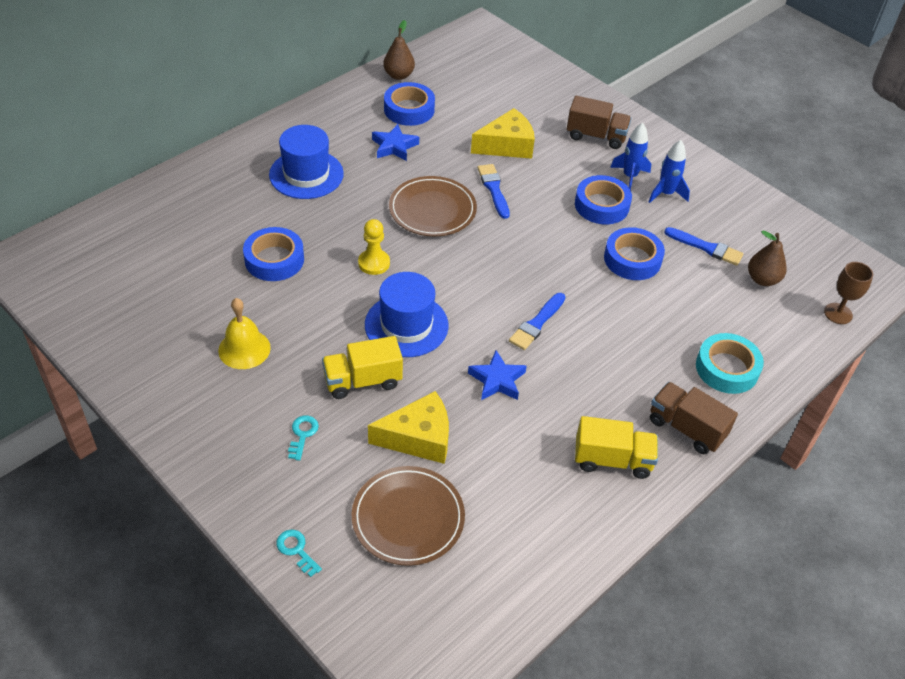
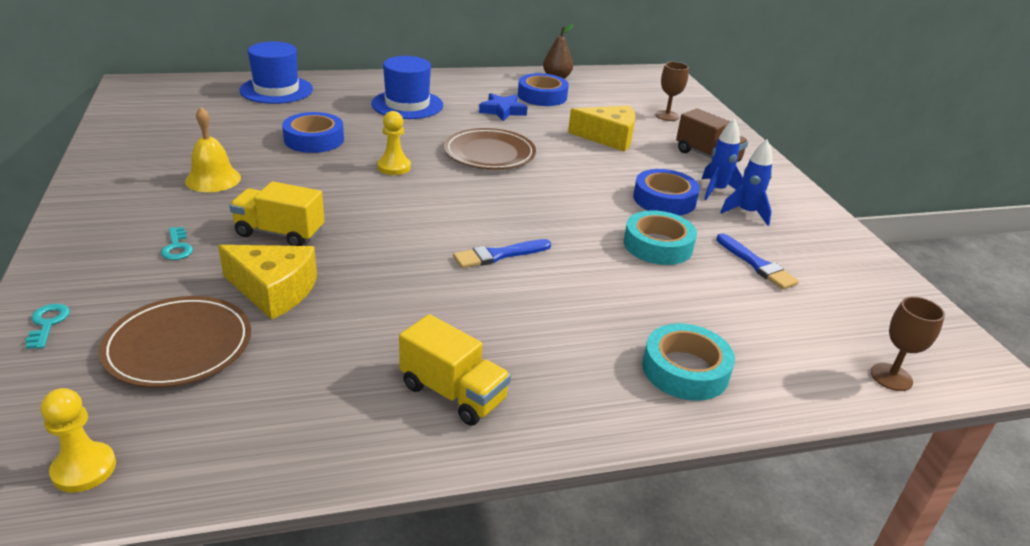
camera: 30 degrees right, 15 degrees down
(302, 434) = (177, 247): turquoise key -> turquoise key turned 120 degrees clockwise
(406, 325) = (369, 212): blue hat -> blue hat (276, 90)
(457, 633) = (84, 469): none -> yellow pawn
(494, 189) = (564, 158): blue brush -> none
(497, 380) = (406, 280): blue star -> none
(529, 93) = (667, 116): none -> brown goblet
(632, 259) = (658, 245): blue tape -> turquoise tape
(686, 428) = (576, 403): brown truck -> none
(762, 279) = (807, 312): brown pear -> none

